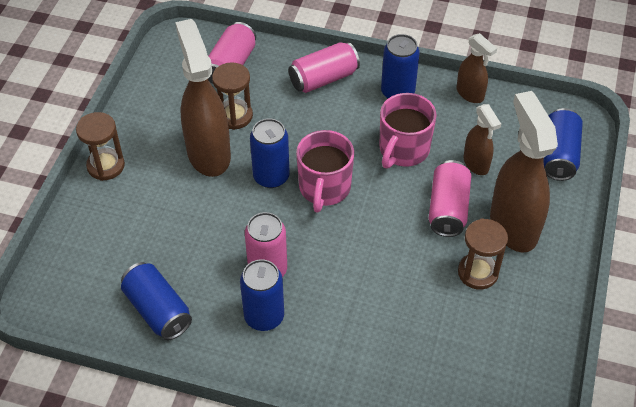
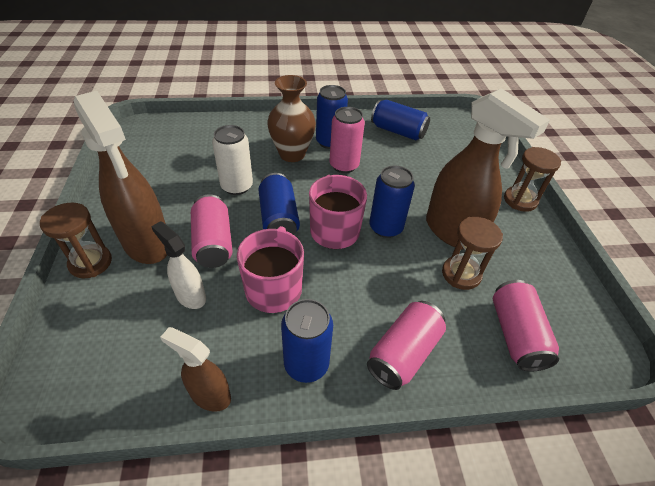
camera: 155 degrees right, 5 degrees down
(324, 308) = (292, 154): none -> brown vase
(408, 274) = (237, 186): none -> white can
(476, 164) = (190, 296): brown spray bottle -> white spray bottle
(478, 273) = (178, 200): brown hourglass -> brown hourglass (90, 263)
(558, 155) = (88, 336): blue can -> blue can (279, 218)

